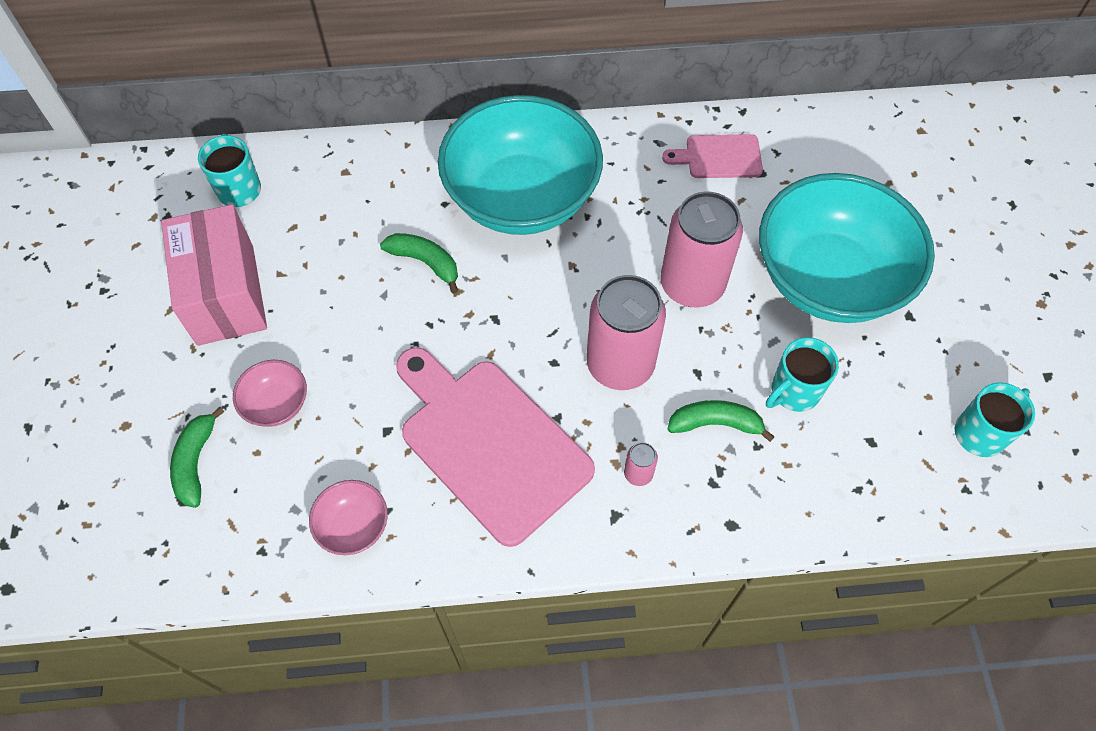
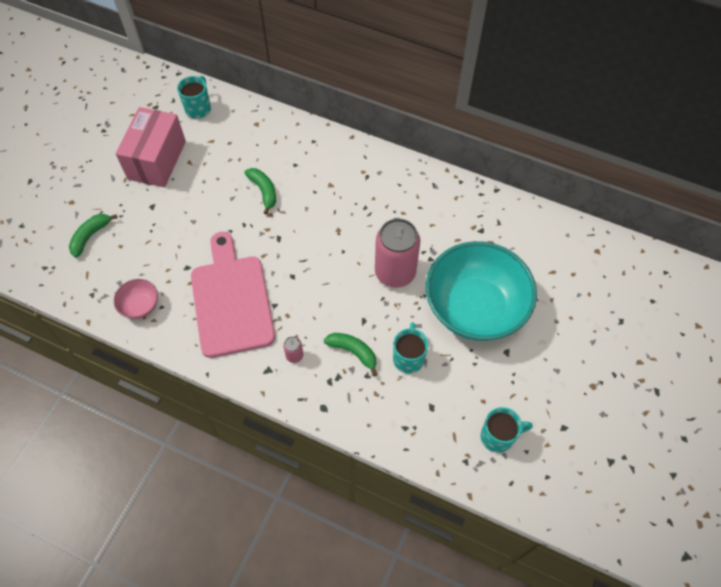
camera: 30 degrees right, 0 degrees up
(276, 404) = (144, 227): pink bowl -> none
(521, 198) = (337, 180): turquoise bowl -> none
(620, 364) = (326, 295): pink can -> none
(719, 157) = (462, 209): pink cutting board -> none
(793, 391) = (408, 358): turquoise mug -> turquoise mug turned 105 degrees clockwise

